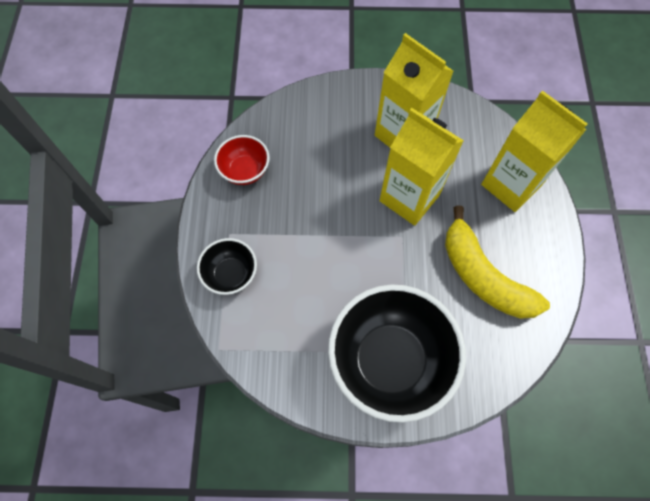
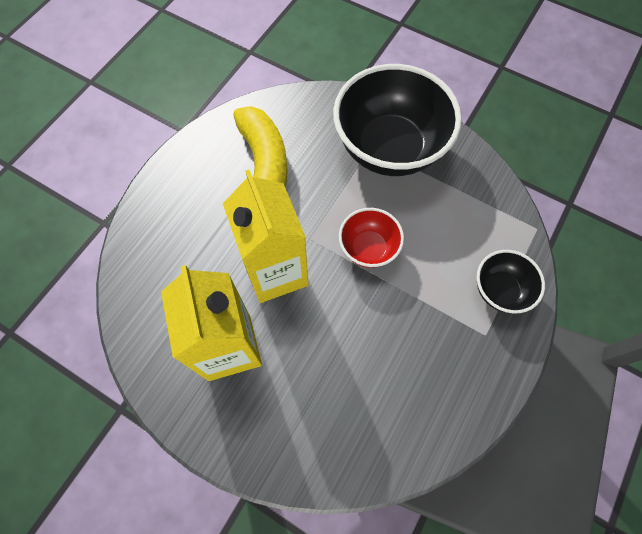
camera: 150 degrees left, 0 degrees up
(245, 171) = (436, 404): red bowl -> red bowl (368, 248)
(511, 185) = (168, 231): yellow carton -> none

